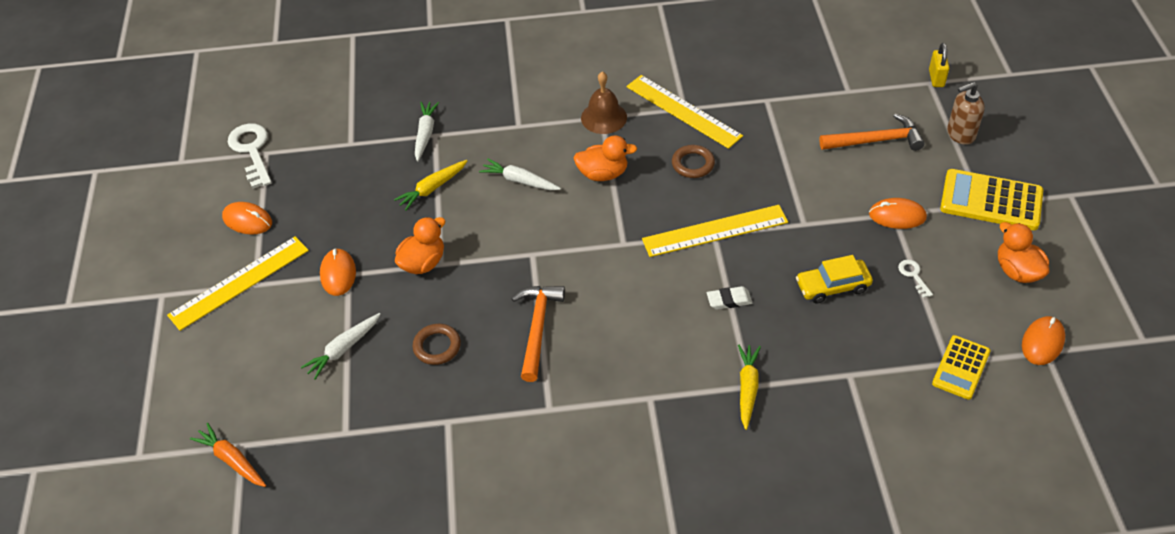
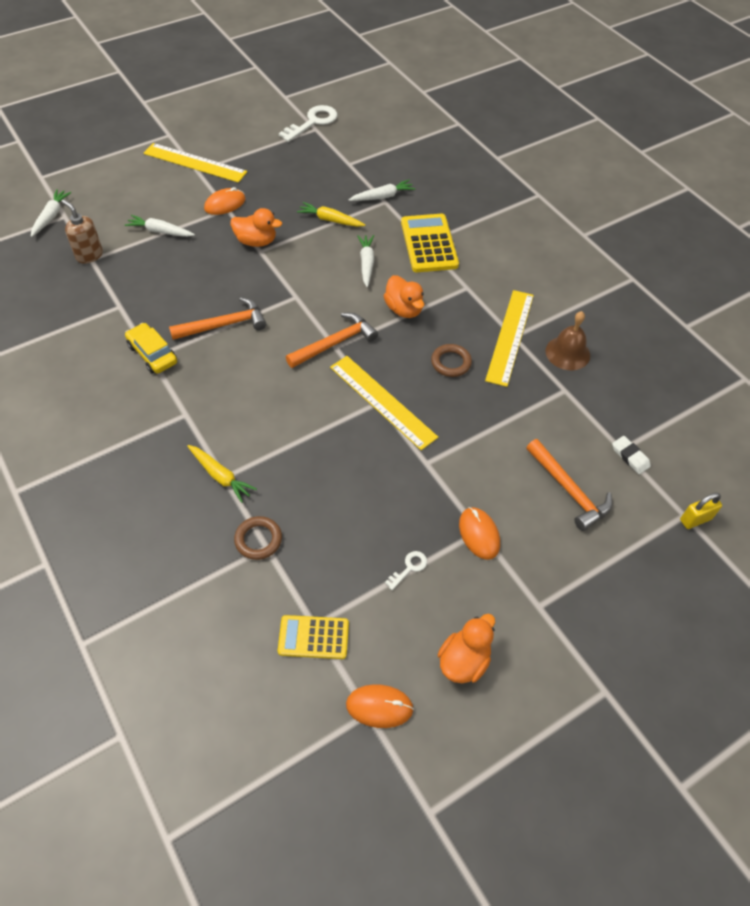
camera: 60 degrees right, 5 degrees up
(232, 460) = (51, 217): orange carrot -> white carrot
(247, 220) = (250, 145): orange mouse -> none
(437, 346) = (183, 277): brown ring -> brown ring (258, 540)
(604, 117) = (467, 289): brown bell -> brown bell (567, 353)
(618, 242) = (335, 343): none -> orange hammer
(729, 300) = (310, 434): white eraser -> white eraser (630, 456)
(747, 389) = (220, 476): yellow carrot -> yellow carrot turned 60 degrees clockwise
(832, 286) = (363, 505): yellow car -> yellow car (152, 354)
(960, 134) = (627, 562): brown soap dispenser -> brown soap dispenser (89, 255)
(991, 201) = (549, 613): yellow calculator -> yellow calculator (429, 244)

